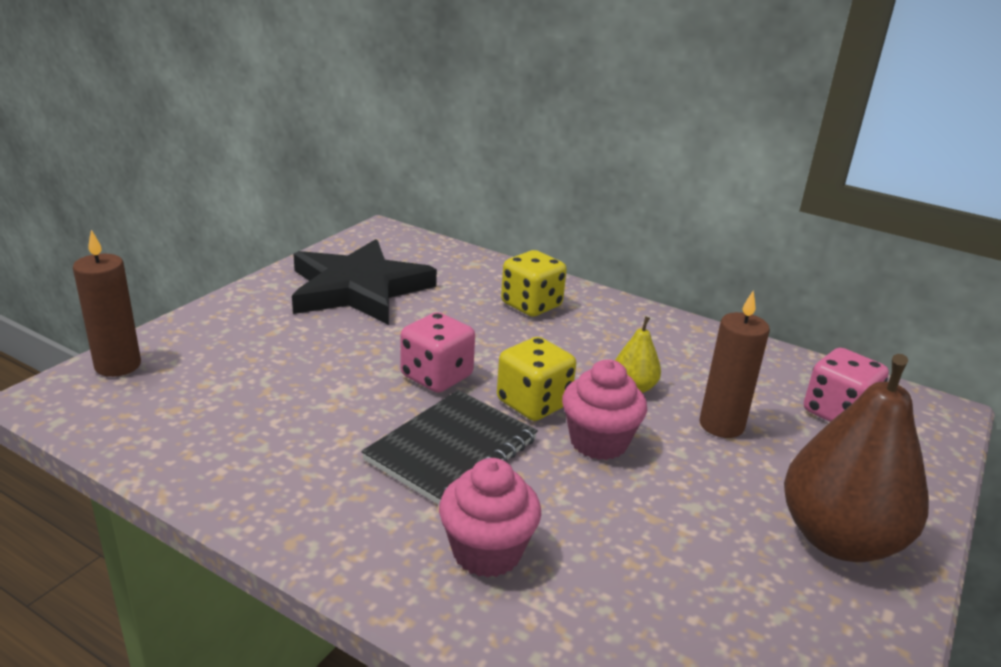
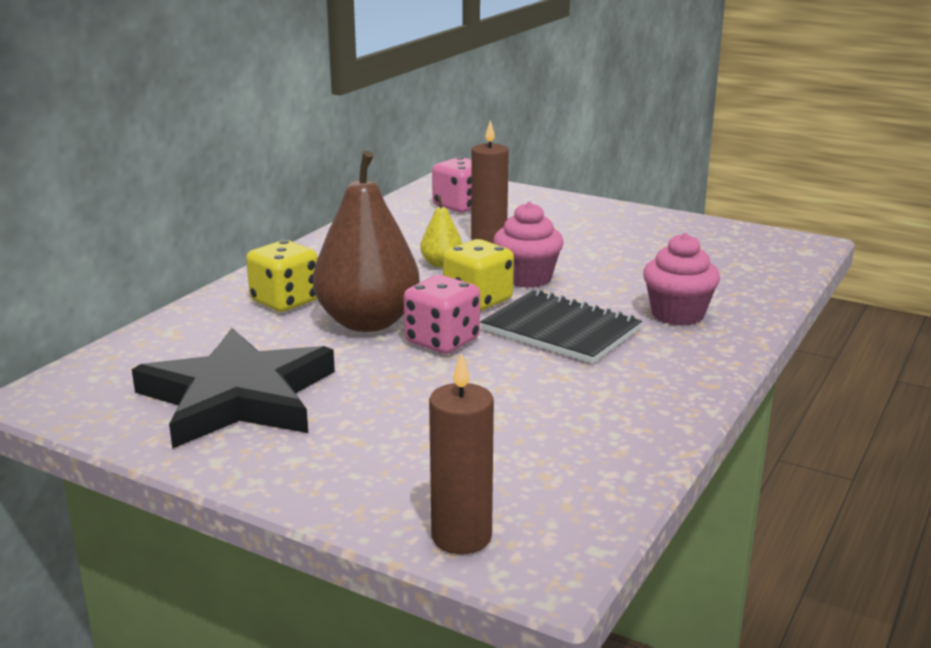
camera: 90 degrees left, 5 degrees down
(839, 539) = (605, 220): brown pear -> brown pear (368, 322)

